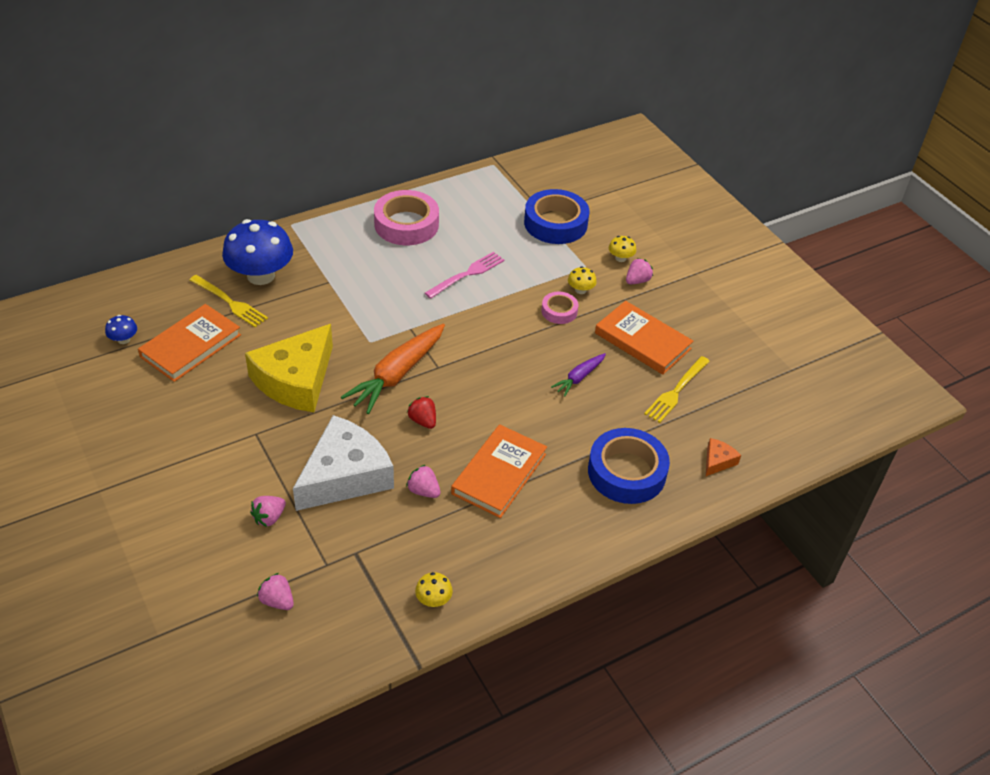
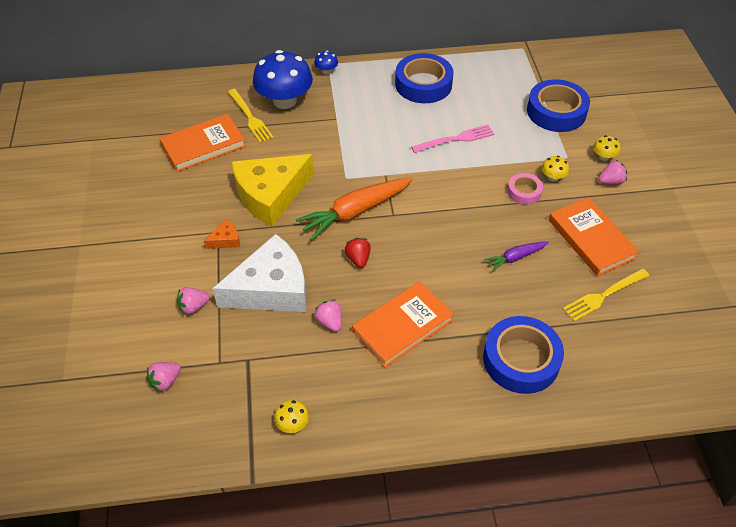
camera: 25 degrees right, 5 degrees up
(123, 339) = (156, 128): blue mushroom -> blue mushroom (326, 71)
(277, 601) = (165, 381): pink strawberry -> pink strawberry turned 105 degrees counterclockwise
(406, 224) = (423, 84): pink tape -> blue tape
(717, 461) = (616, 375): orange cheese -> orange cheese (225, 240)

